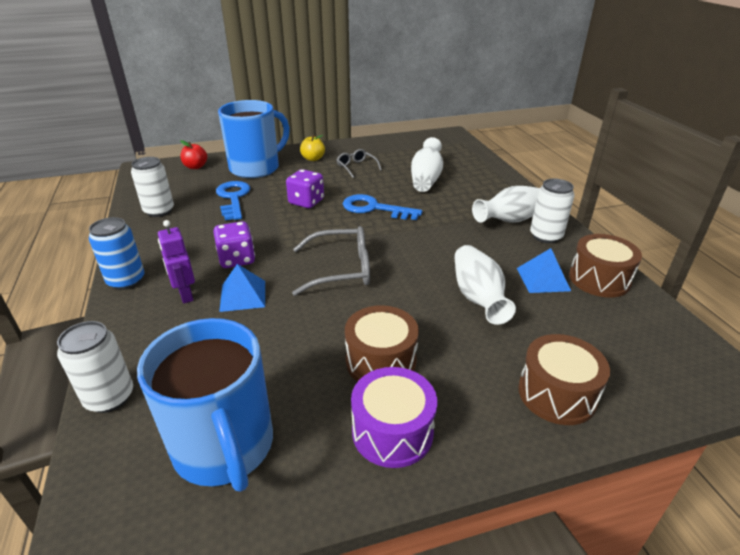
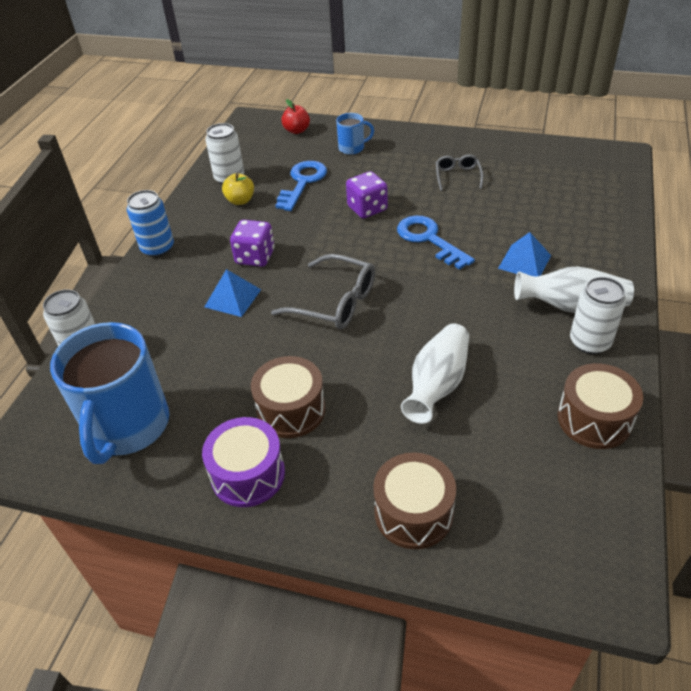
camera: 35 degrees right, 10 degrees up
(185, 295) = (190, 280): purple robot -> none
(256, 168) = (352, 148): blue mug -> blue mug, size x0.46
(313, 159) = (420, 150): yellow apple -> yellow apple (240, 201)
(426, 179) = (523, 216): white vase -> none
(543, 279) = (528, 393): blue pyramid -> blue pyramid (524, 261)

